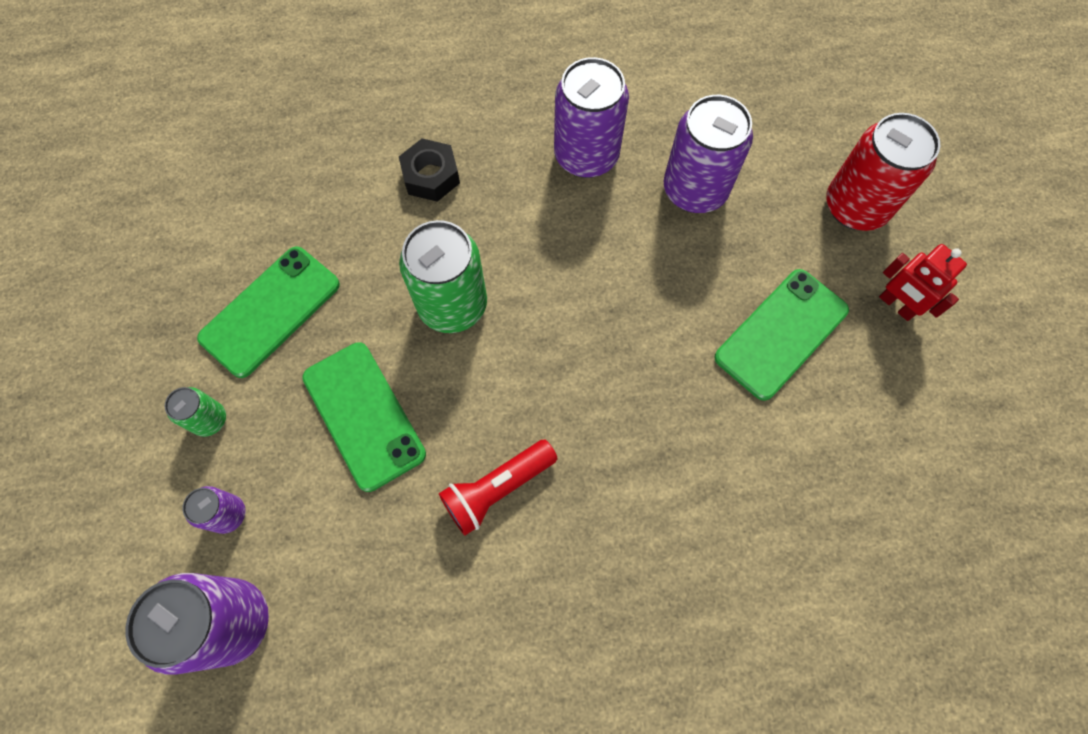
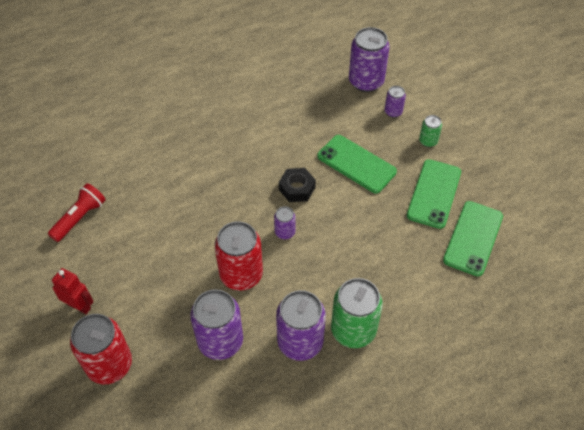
camera: 160 degrees right, 15 degrees down
(431, 176) = (392, 295): black nut -> black nut (297, 188)
(452, 305) = (339, 226): green can -> green can (353, 330)
(497, 489) = (277, 154): red flashlight -> red flashlight (80, 218)
(544, 324) = (285, 232): none -> purple can
(637, 275) = (241, 274): none -> red can
(781, 334) = (148, 268): green phone -> green phone (473, 238)

